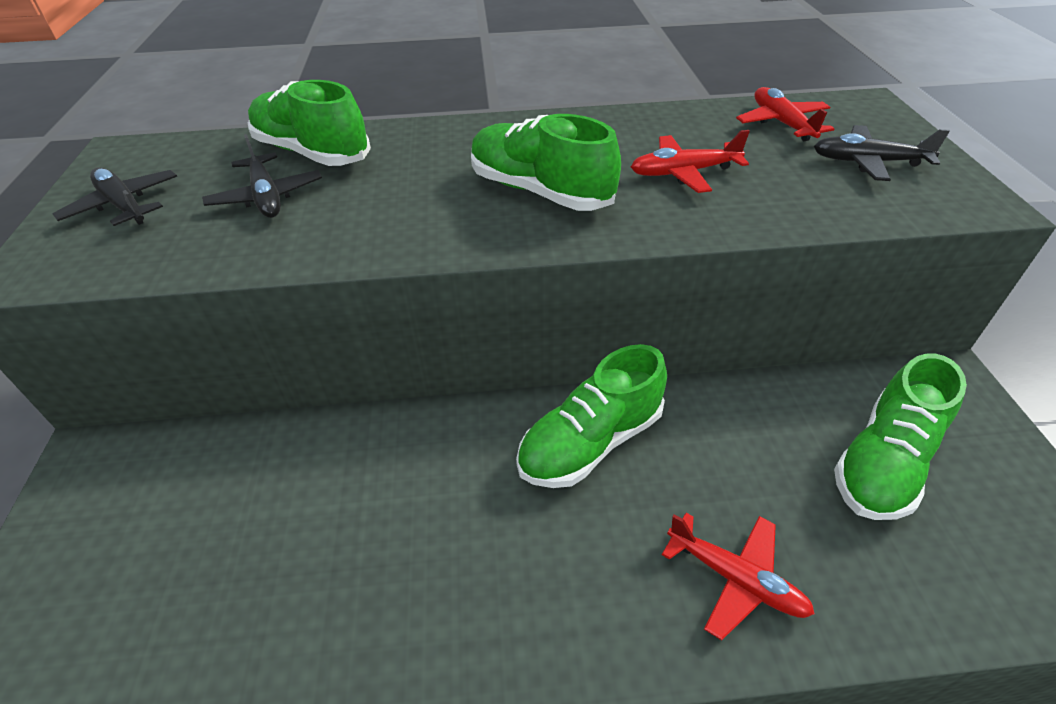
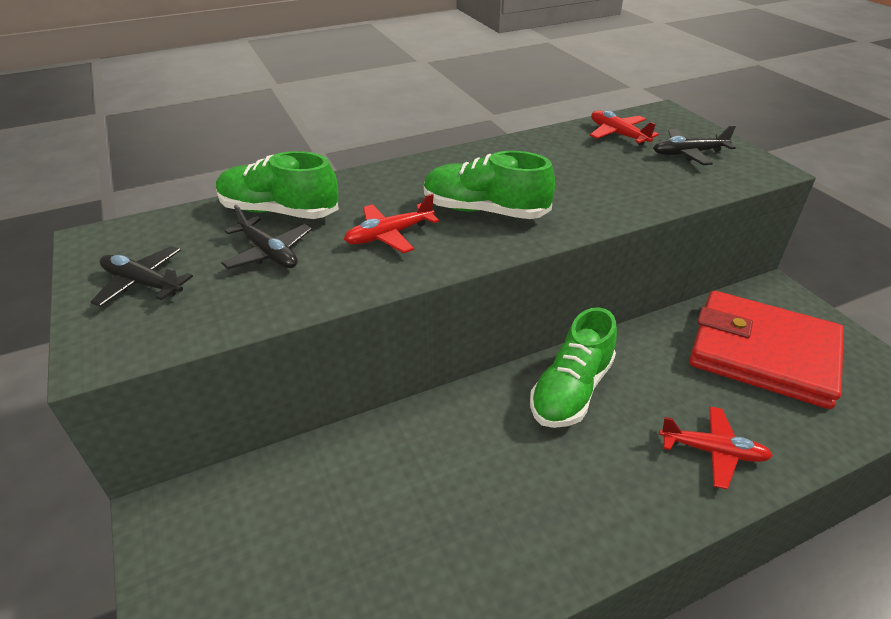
camera: 20 degrees left, 5 degrees down
(683, 173) = (575, 180): red plane -> red plane (389, 235)
(883, 462) = (762, 353): green shoe -> red wallet

